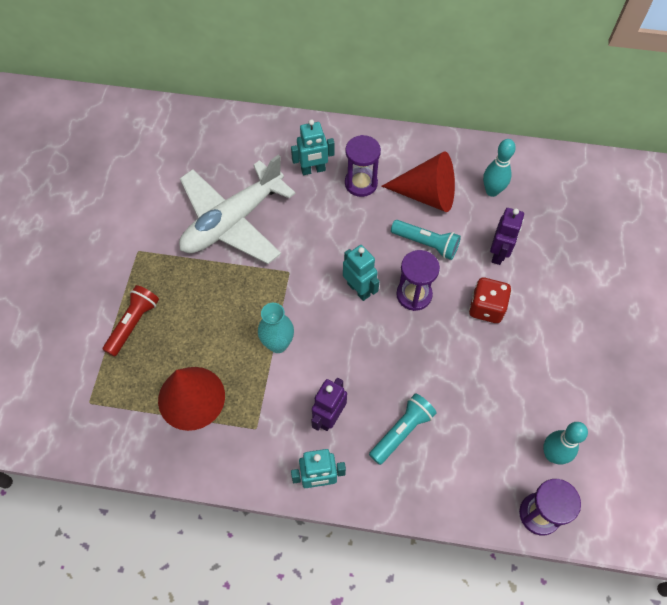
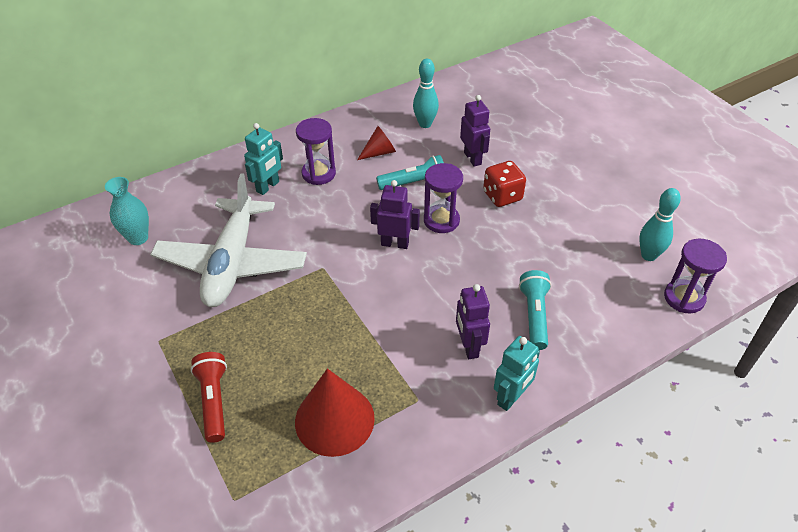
camera: 40 degrees left, 15 degrees down
(278, 344) = (369, 324): turquoise vase -> turquoise vase (138, 238)
(359, 289) = (395, 243): turquoise robot -> purple robot
(427, 195) = (379, 152): red cone -> red cone, size x0.54

